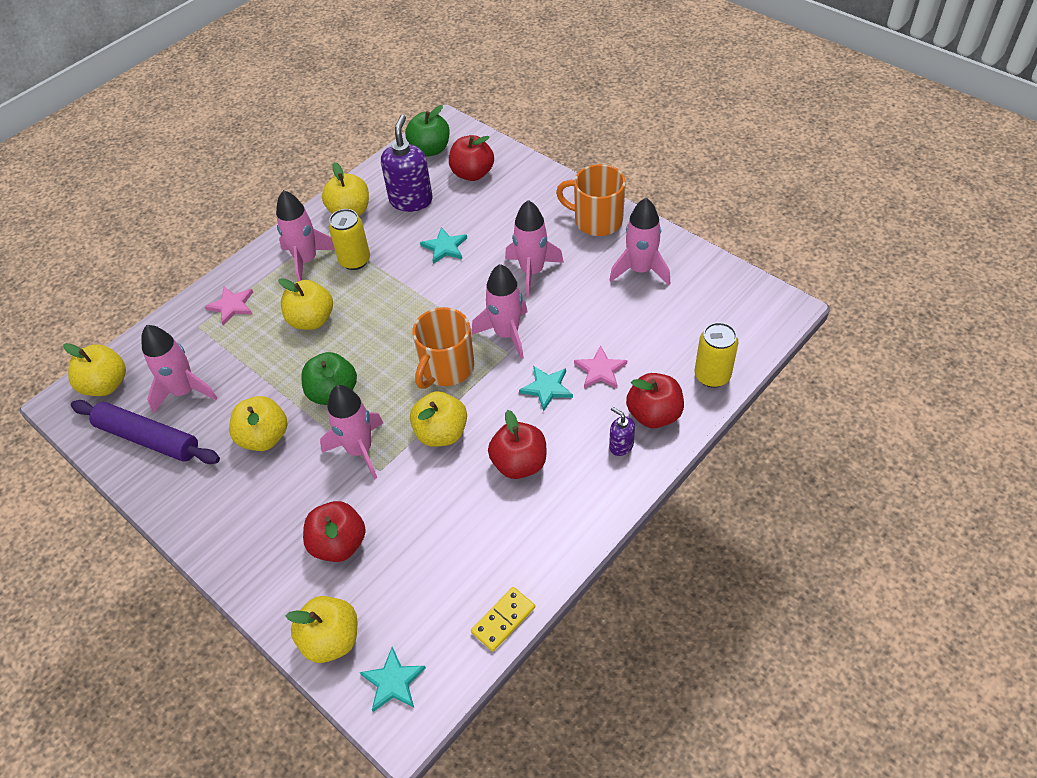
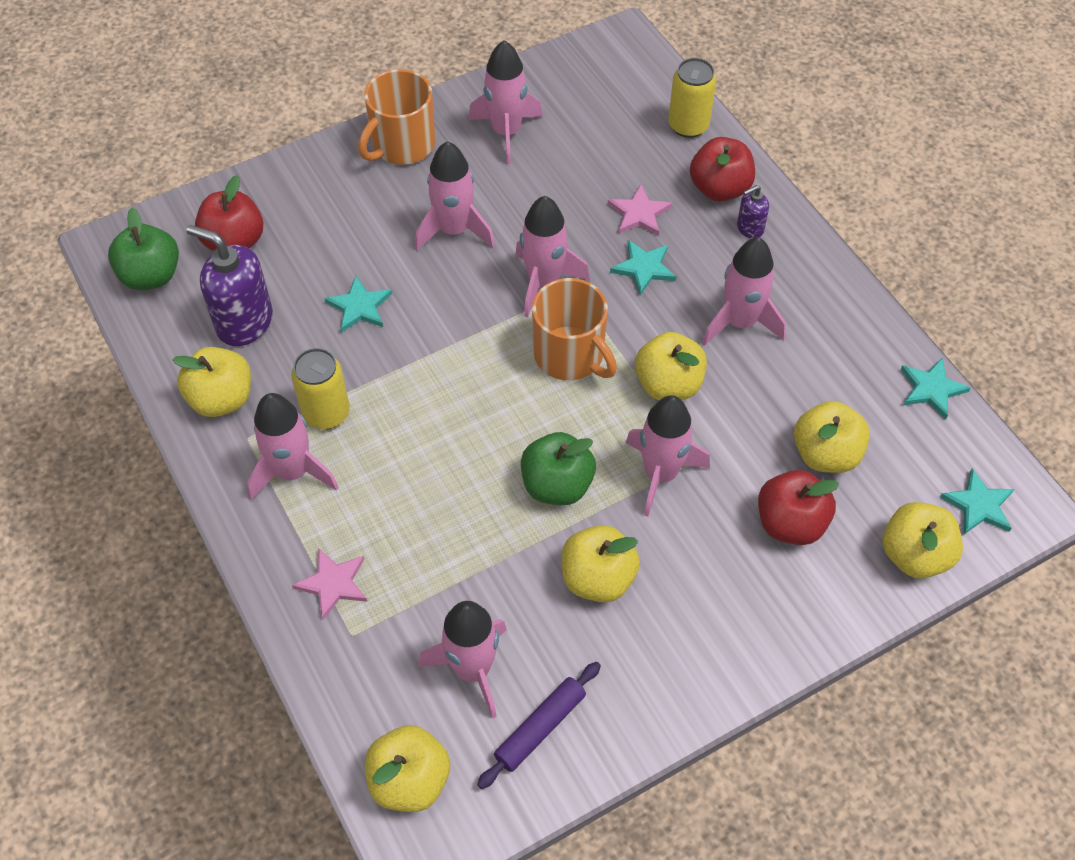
camera: 75 degrees left, 5 degrees up
(148, 438) = (540, 727): purple rolling pin -> purple rolling pin, size x0.65
(311, 320) = (413, 486): yellow apple -> yellow apple (825, 454)
(503, 620) = (931, 389): yellow domino -> turquoise star
(519, 463) = (740, 322): red apple -> pink rocket

